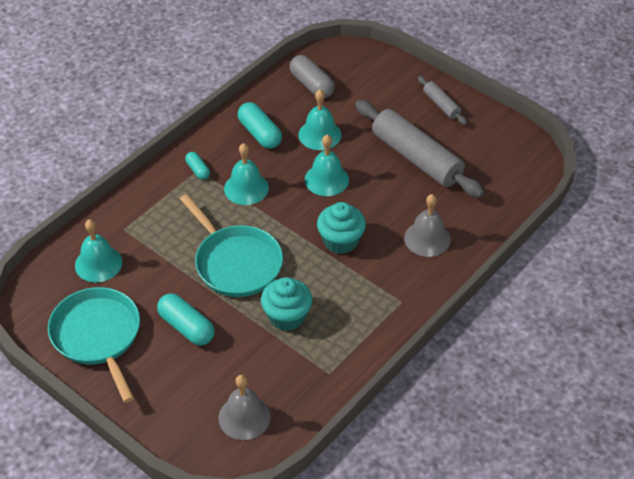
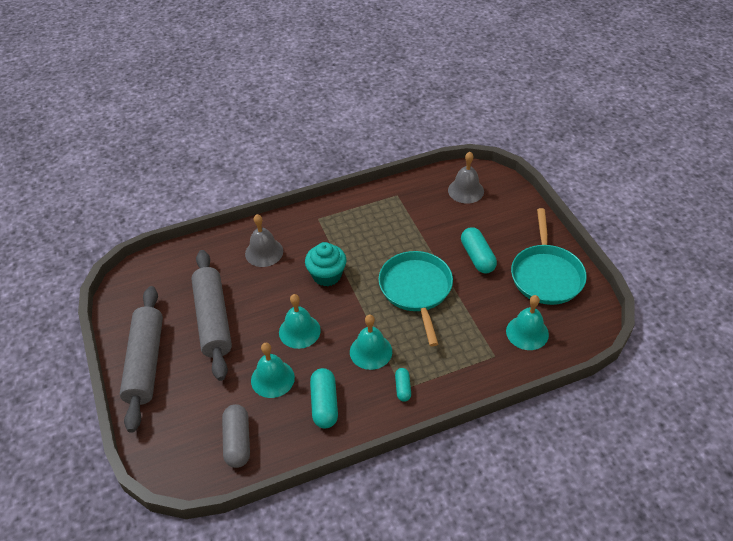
camera: 150 degrees left, 0 degrees up
(287, 316) = (402, 238): turquoise cupcake -> none
(441, 105) = (145, 363): grey rolling pin -> grey rolling pin, size x2.09

